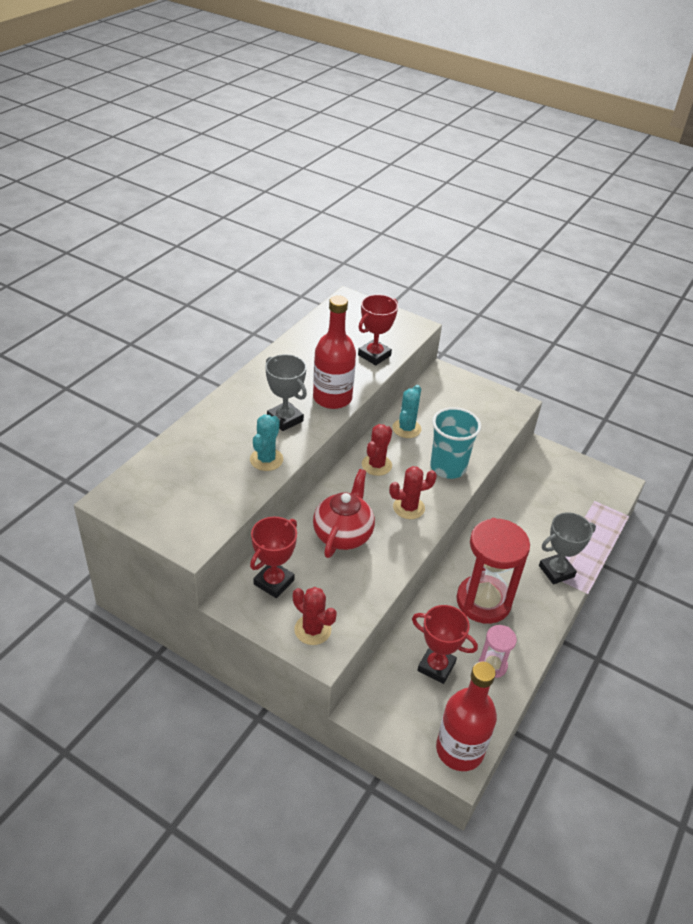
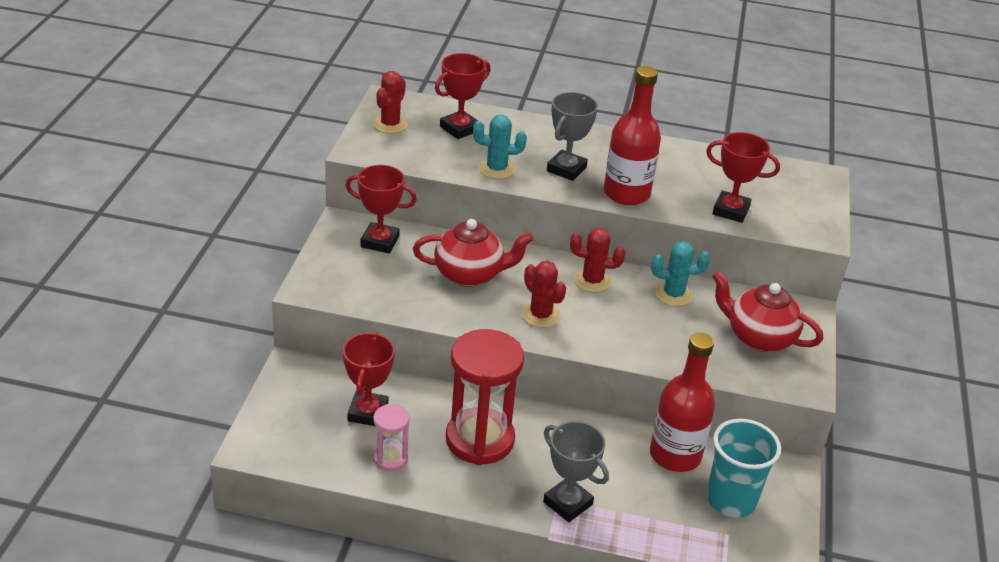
camera: 70 degrees right, 5 degrees down
(191, 464) = (459, 129): none -> red trophy
(312, 630) = (333, 276): red cactus -> red cactus (390, 124)
(448, 467) = (630, 337): turquoise cup -> turquoise cup (731, 500)
(459, 750) = (270, 445): red bottle -> red bottle (675, 455)
(464, 405) = (759, 337): none -> red teapot

